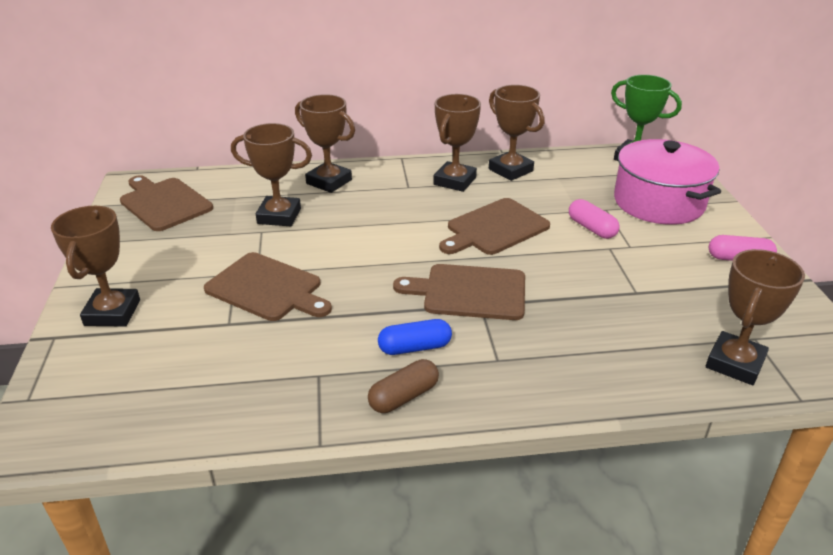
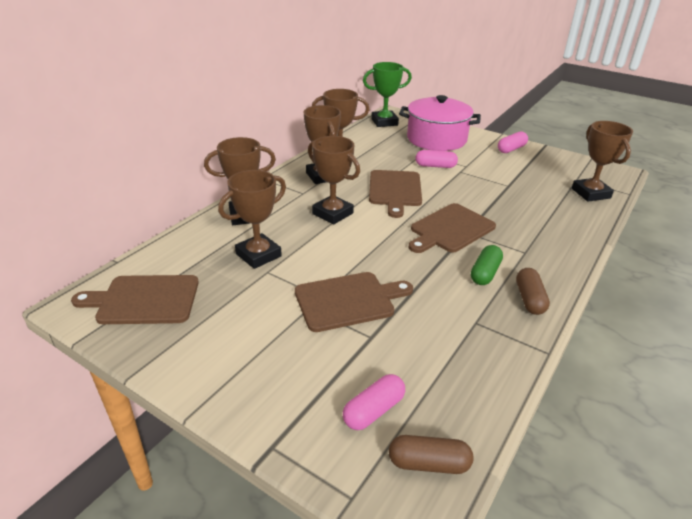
camera: 50 degrees left, 0 degrees up
(92, 424) = (429, 463): none -> brown capsule
(112, 313) = (279, 394): brown trophy -> brown trophy (332, 213)
(133, 367) = (373, 410): none -> pink capsule
(415, 347) = (485, 273): blue capsule -> green capsule

